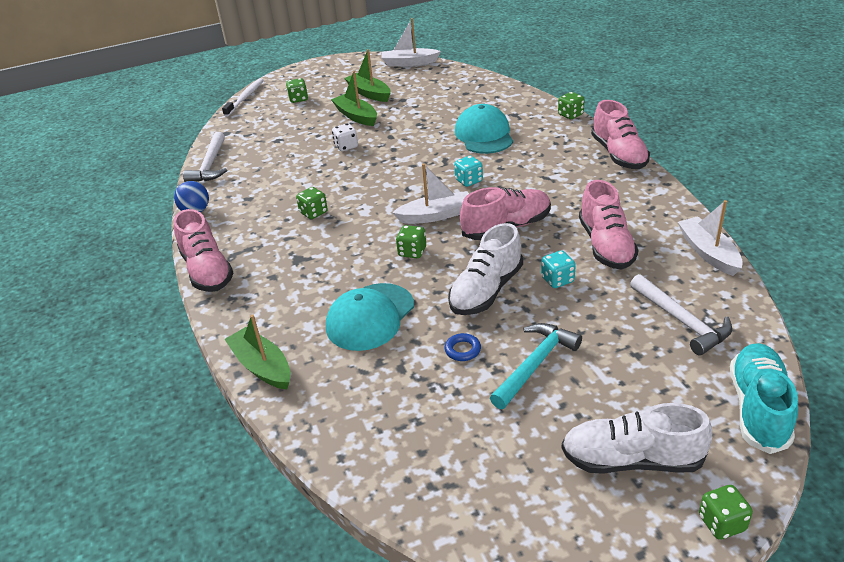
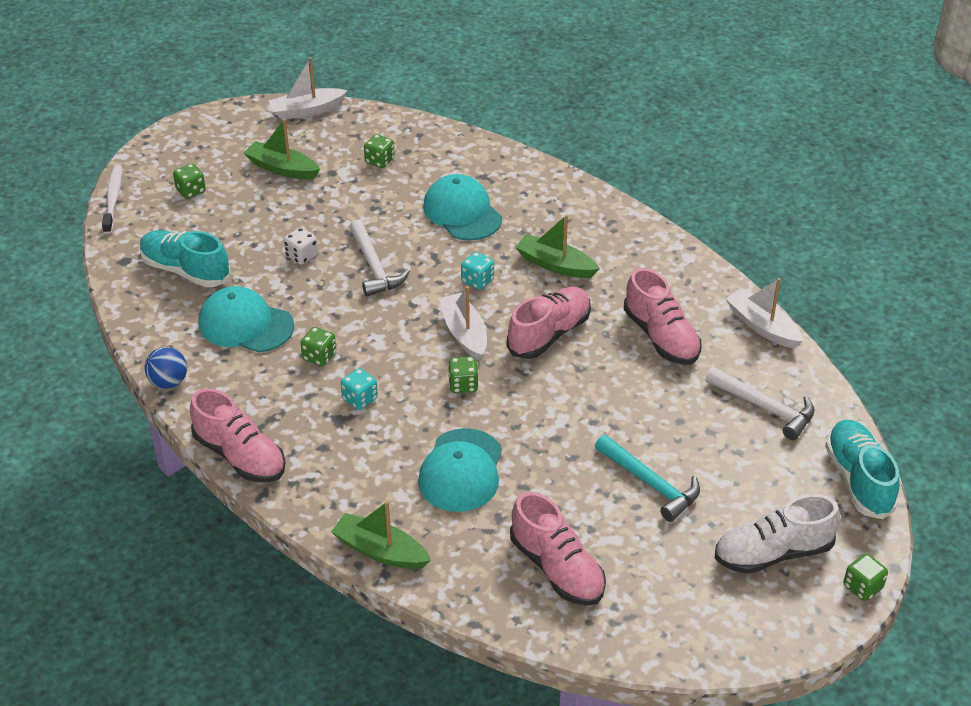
camera: 25 degrees left, 5 degrees up
(210, 165) = (140, 313): white hammer -> white hammer (374, 267)
(260, 144) = (186, 271): none -> turquoise shoe
(276, 183) = (245, 325): none -> turquoise cap
(356, 116) = (286, 207): green boat -> green boat (555, 265)
(436, 215) = (464, 333): white boat -> white boat turned 75 degrees counterclockwise
(462, 350) = (574, 485): blue ring -> none
(486, 290) = (565, 415): white shoe -> none
(535, 364) = (650, 484): turquoise hammer -> turquoise hammer turned 120 degrees clockwise
(557, 280) = (630, 387): turquoise dice -> turquoise dice (360, 399)
(570, 115) = (549, 167): green dice -> green dice (379, 161)
(619, 154) = (626, 217): pink shoe -> pink shoe (557, 568)

